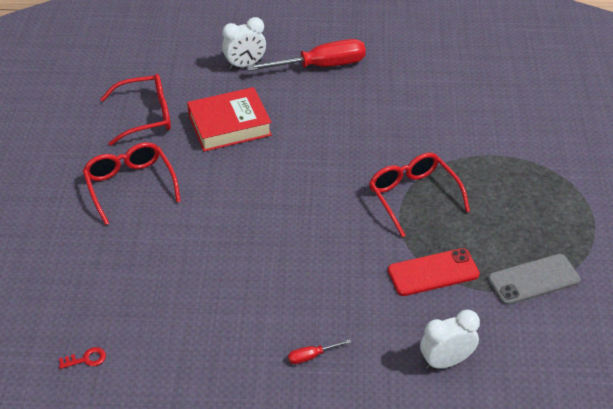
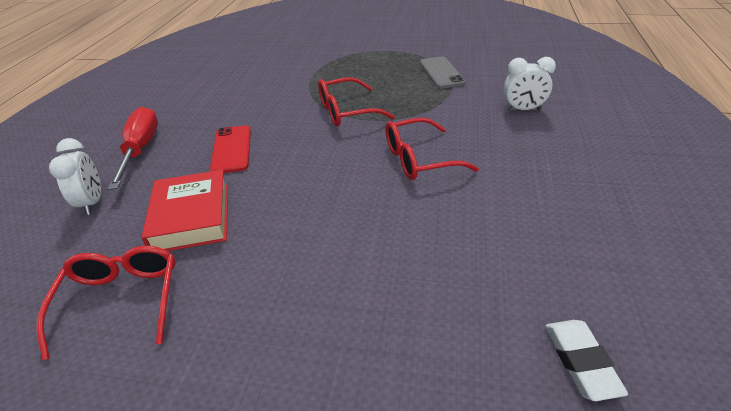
camera: 80 degrees left, 5 degrees down
(86, 359) = (581, 361): red key -> white eraser
(130, 186) = (259, 317): red glasses -> red glasses (419, 159)
(311, 356) = (532, 172): red screwdriver -> none
(433, 272) = (433, 108): red phone -> red phone (232, 149)
(446, 361) = (523, 109): white clock -> white clock turned 75 degrees counterclockwise

